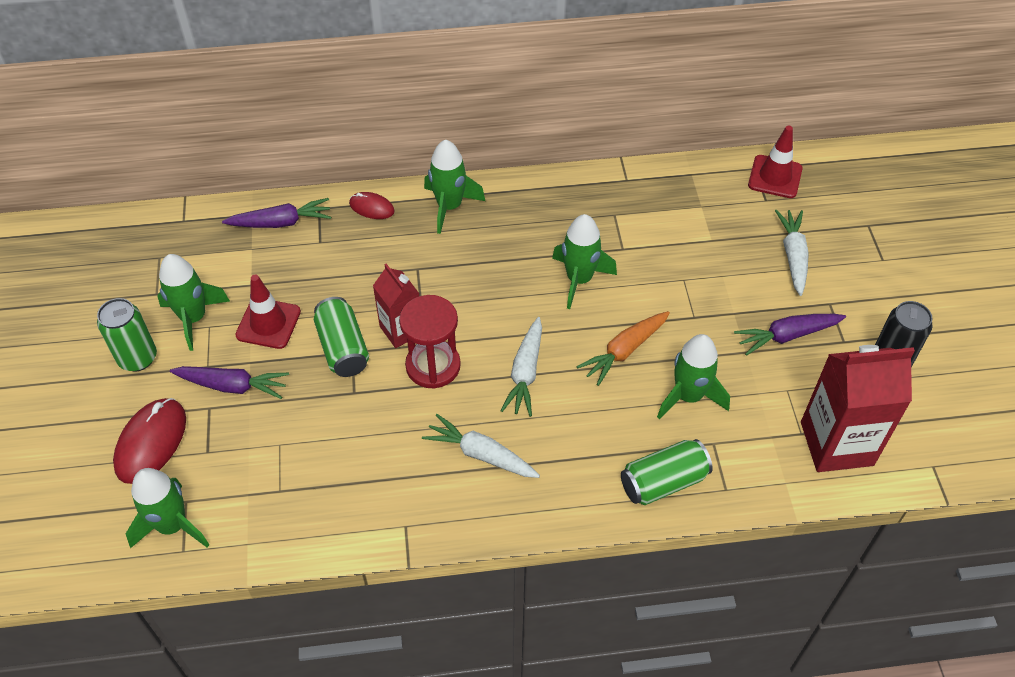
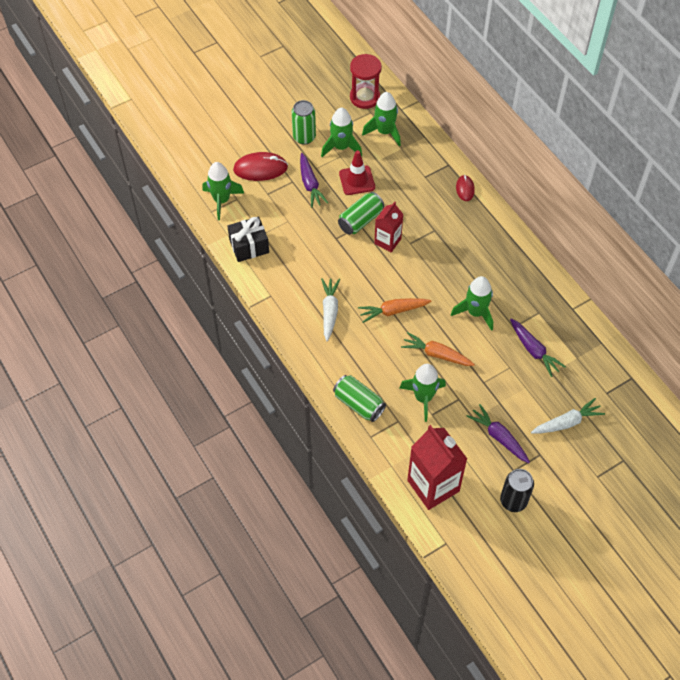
camera: 65 degrees right, 5 degrees up
(281, 222) = (427, 152): purple carrot -> purple carrot (534, 350)
(291, 520) = (249, 246): none -> black gift
(433, 366) = (373, 266): red hourglass -> red hourglass (365, 97)
(449, 206) = (490, 226): green rocket -> green rocket (384, 132)
(525, 373) = (393, 311): white carrot -> orange carrot
(775, 177) = (631, 392): red traffic cone -> none

